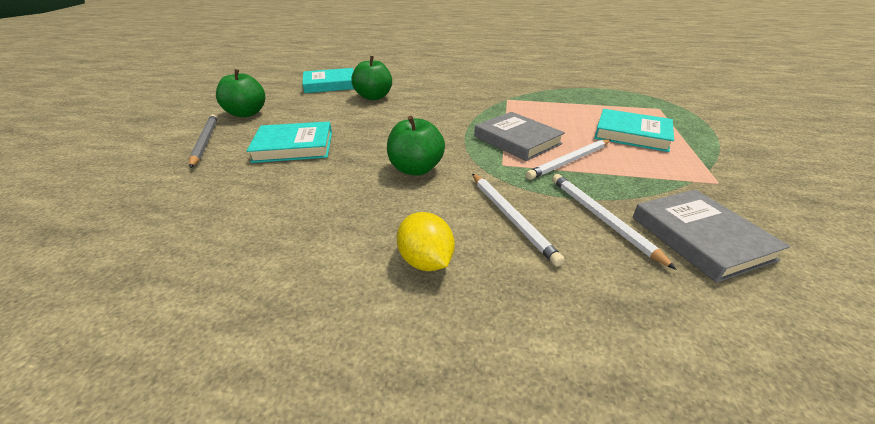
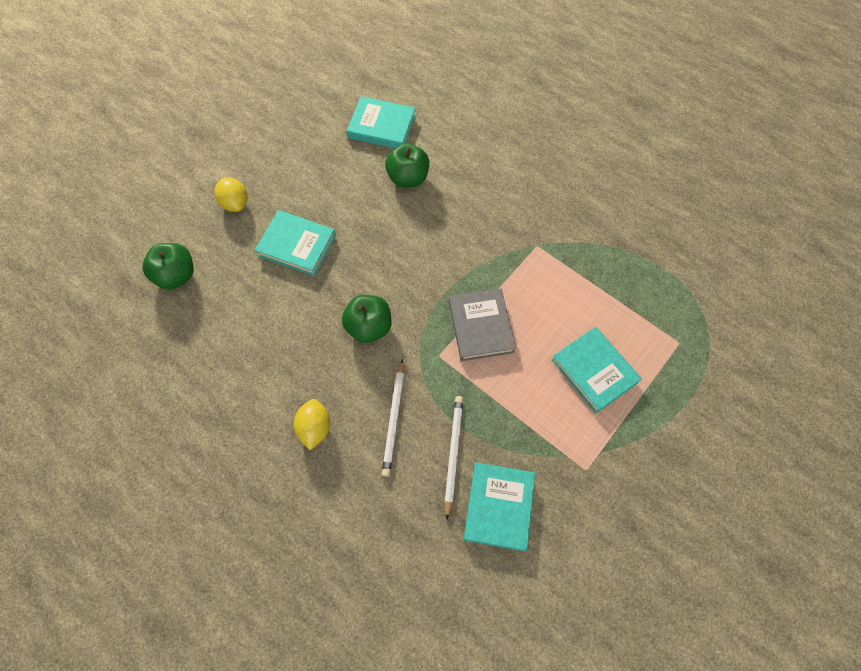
camera: 30 degrees right, 30 degrees up
(205, 142) = (235, 203): grey pencil -> yellow lemon
(246, 113) = (281, 162): green apple -> green apple (176, 275)
(570, 161) = (496, 380): white pencil -> none
(700, 238) = (498, 507): grey book -> turquoise book

